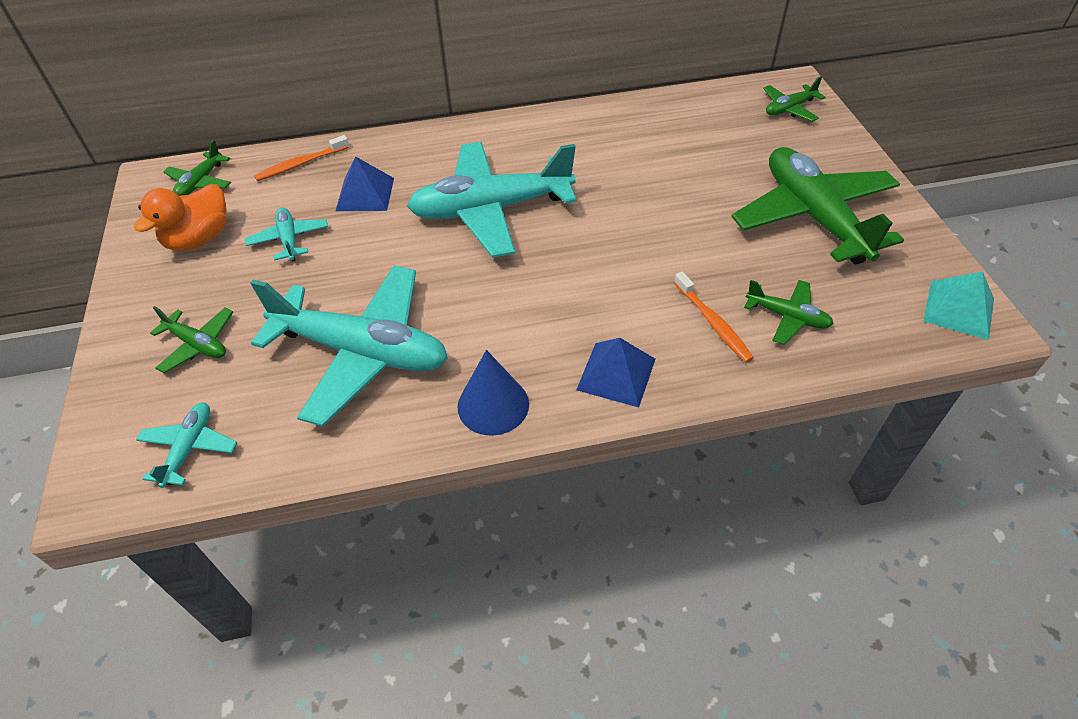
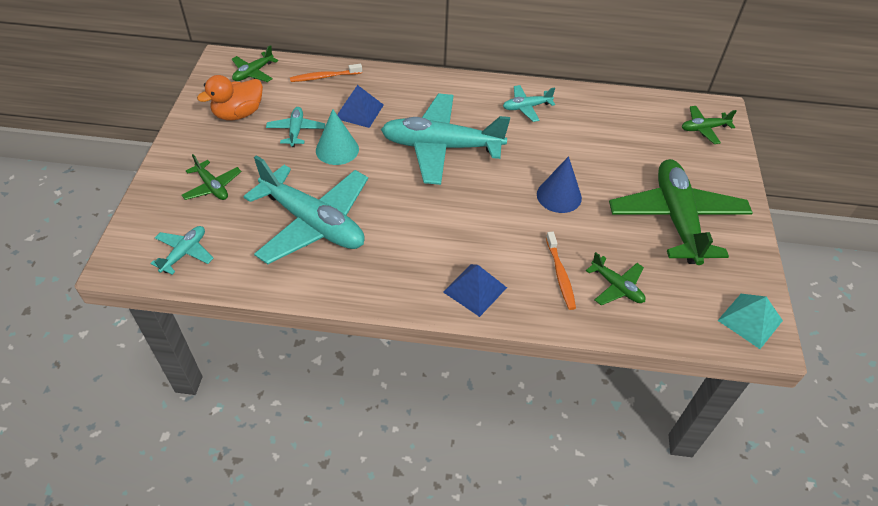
camera: 15 degrees right, 0 degrees up
(355, 249) = (337, 149): none -> turquoise cone
(493, 405) = (383, 284): blue cone -> blue cone (559, 196)
(574, 136) = (526, 107): none -> turquoise plane

